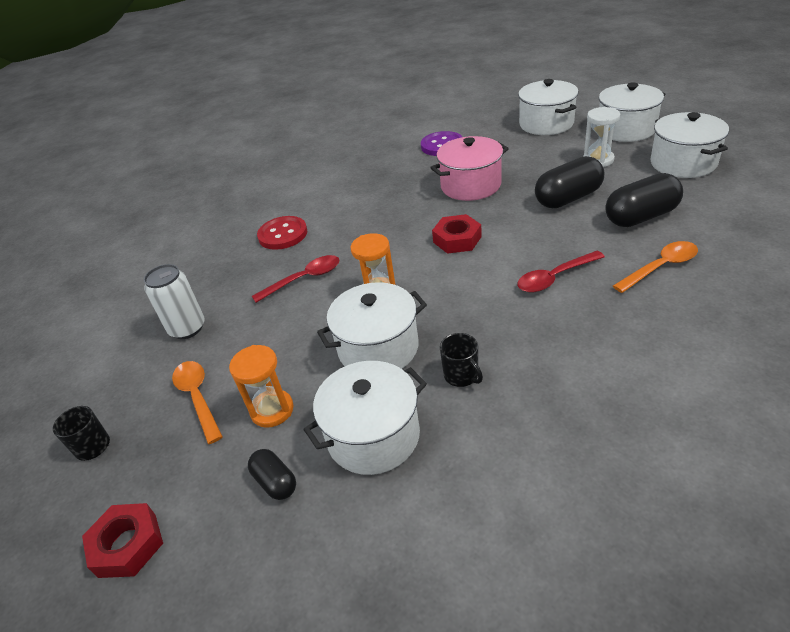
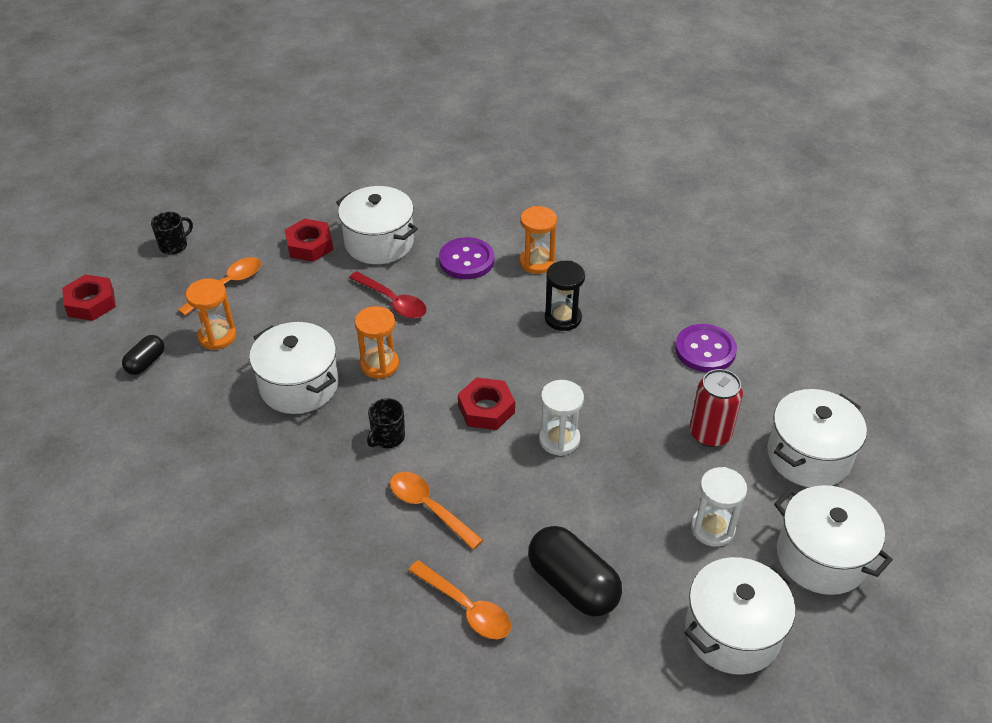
camera: 65 degrees right, 5 degrees up
(187, 328) = (309, 245): white can -> red nut
(283, 234) = (466, 260): red button -> purple button
(311, 201) = (537, 262): none -> orange hourglass
(373, 436) = (194, 409): white pot -> white pot (379, 242)
(379, 195) = (563, 318): none -> black hourglass
(461, 375) = (269, 454): black mug -> black mug (388, 437)
(470, 185) = (607, 399): pink pot -> none
(502, 209) = (559, 439): none -> white hourglass
(517, 152) = (710, 434): none -> red can
(555, 277) = (429, 508): red spoon -> orange spoon
(568, 198) = (600, 503): black capsule -> none

